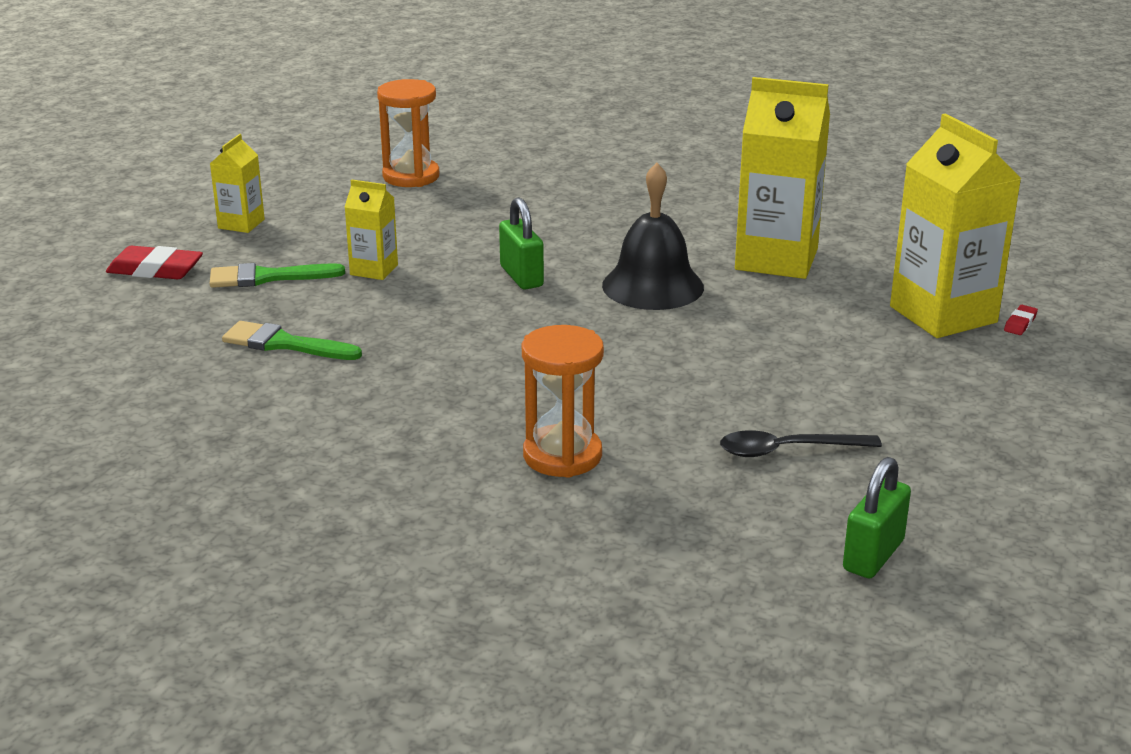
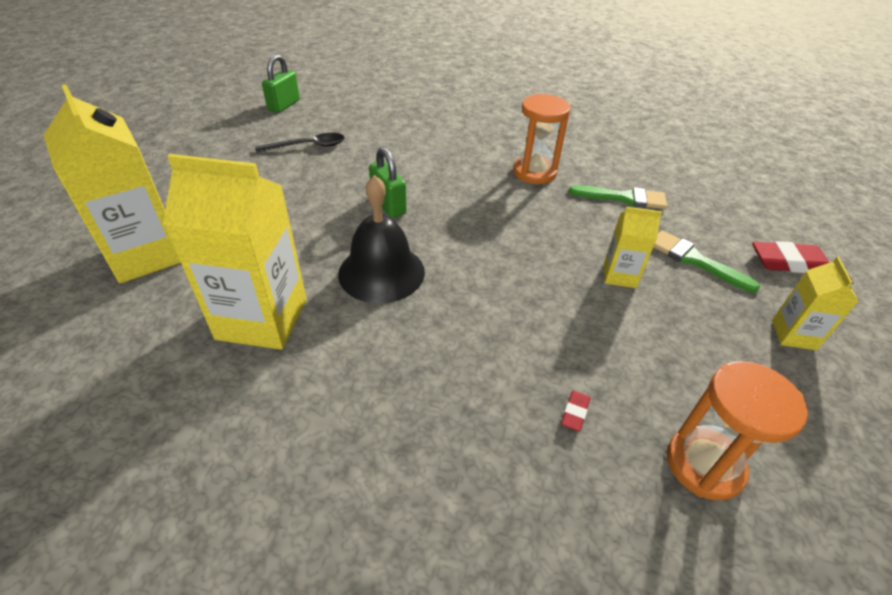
camera: 170 degrees right, 15 degrees up
(267, 277) = (694, 260): green brush -> green brush turned 120 degrees counterclockwise
(521, 276) = (494, 276): green padlock -> green padlock (388, 205)
(562, 456) = (426, 139): orange hourglass -> orange hourglass (534, 172)
(1020, 323) = (89, 249): red eraser -> red eraser (575, 412)

